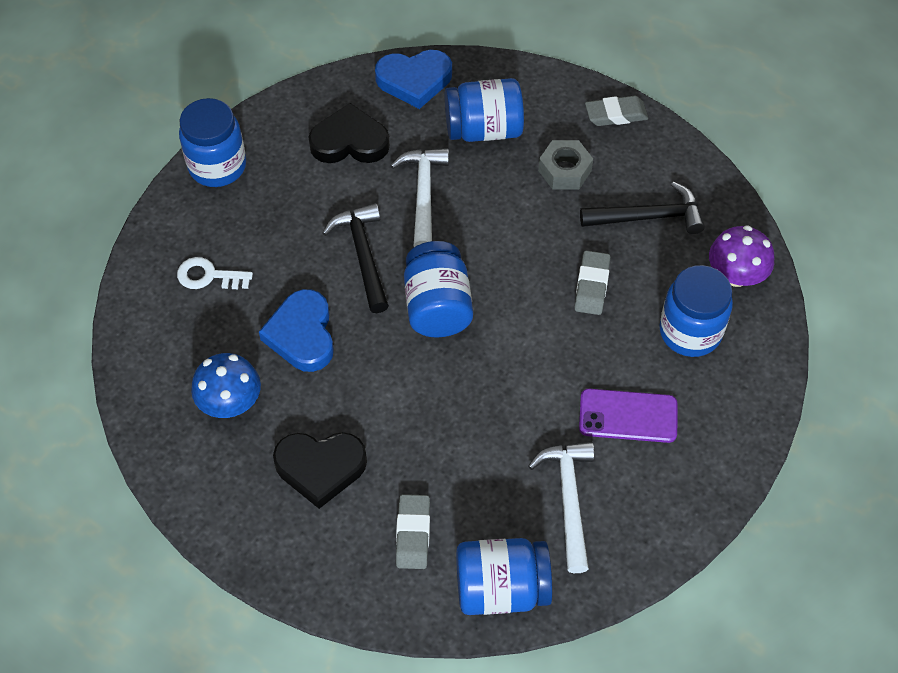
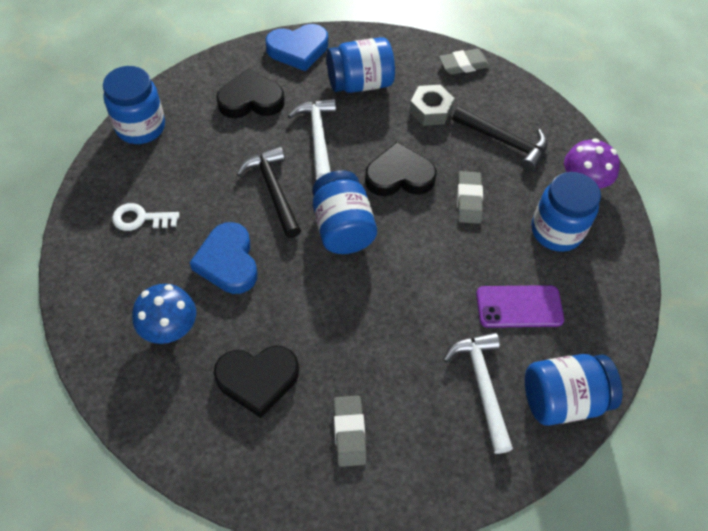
camera: 10 degrees left, 0 degrees up
(501, 588) = (436, 475): blue jar -> blue jar (562, 399)
(513, 250) = (399, 176): none -> black heart
(648, 217) = (504, 141): black hammer -> black hammer turned 45 degrees clockwise

